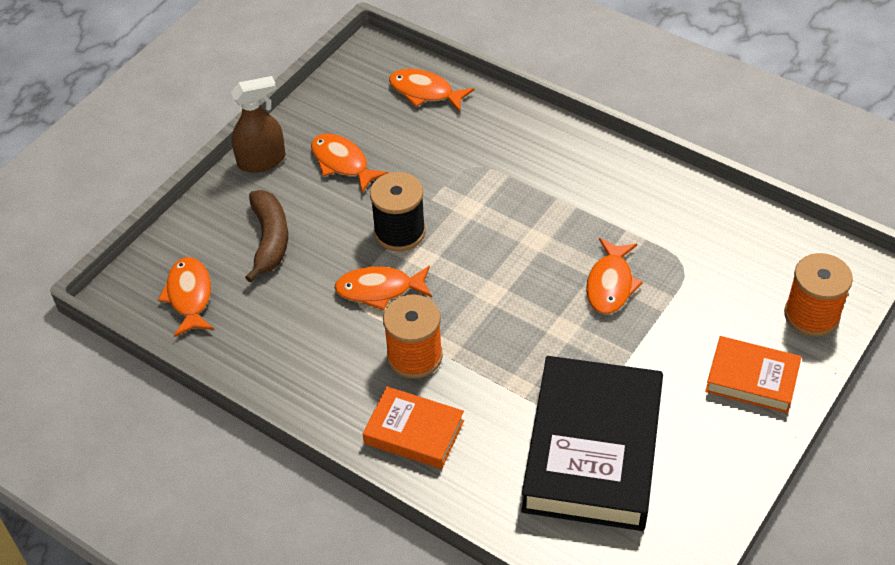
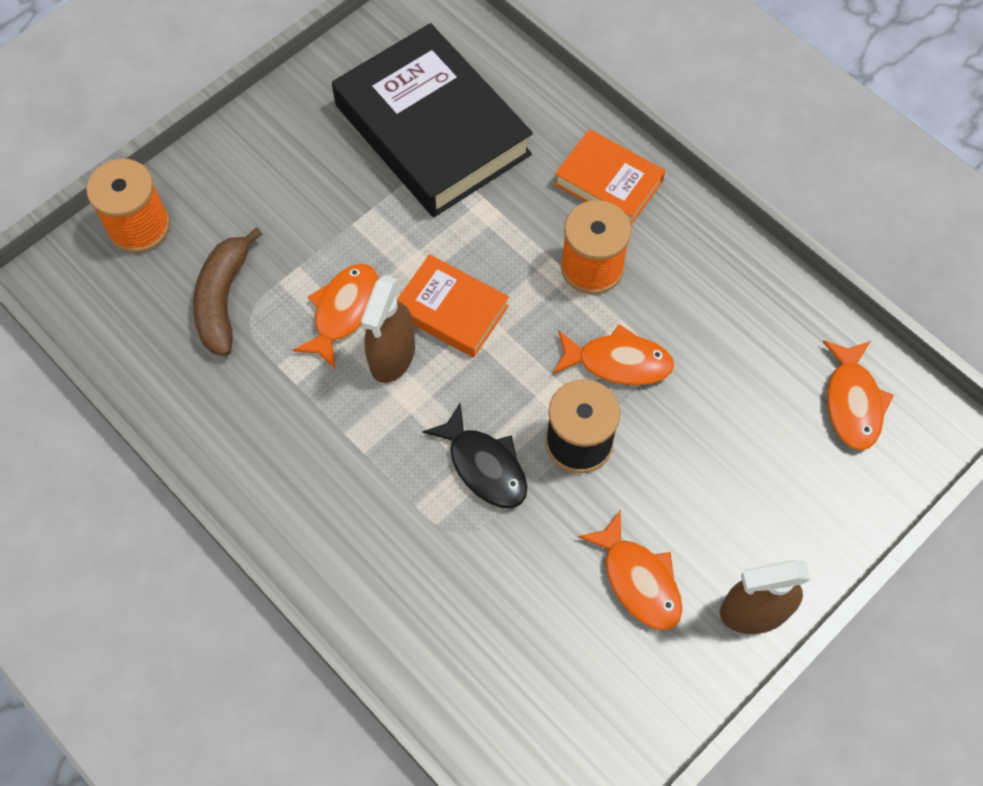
camera: 170 degrees left, 15 degrees up
(270, 240) = (749, 467): brown banana -> brown banana (223, 299)
(425, 92) = (494, 698): orange fish -> none
(466, 206) = (484, 466): none -> black fish
(559, 261) = (392, 355): none -> brown spray bottle
(592, 450) = (432, 130): black book -> black book turned 60 degrees counterclockwise
(752, 379) = (240, 169): orange book -> orange book (451, 310)

